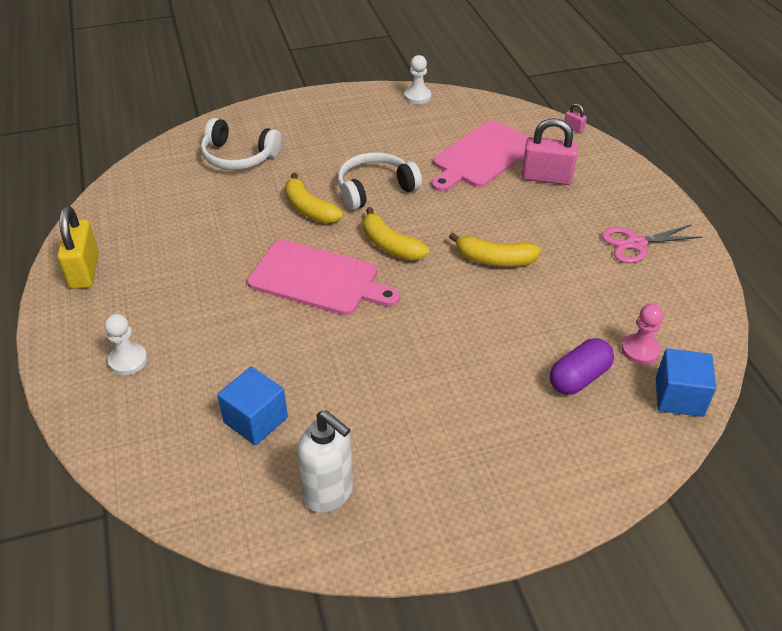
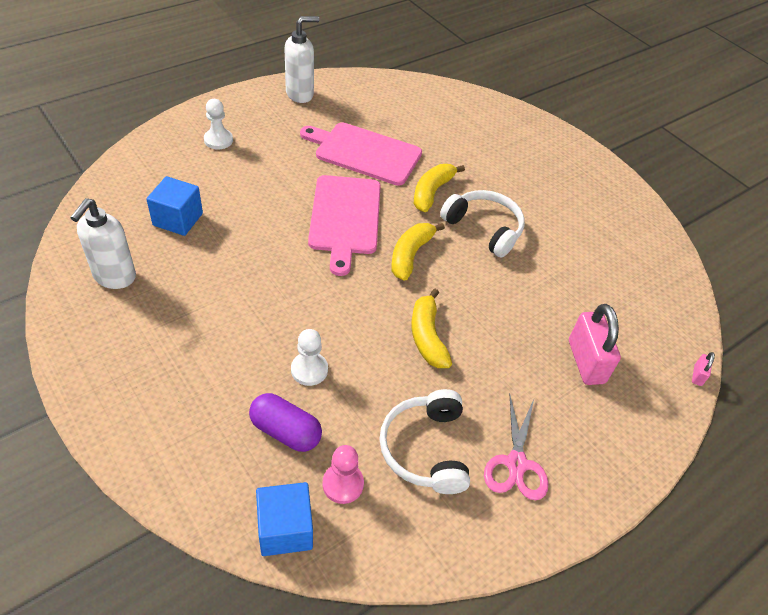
camera: 65 degrees right, 5 degrees up
(84, 271) = (300, 94): yellow padlock -> white soap dispenser
(238, 156) = (476, 134): white headphones -> white headphones (425, 449)
(417, 96) = (653, 230): white pawn -> white pawn (309, 370)
(482, 156) = (587, 299): pink cutting board -> pink cutting board (364, 153)
(636, 244) = (516, 463): pink scissors -> pink scissors turned 135 degrees counterclockwise

